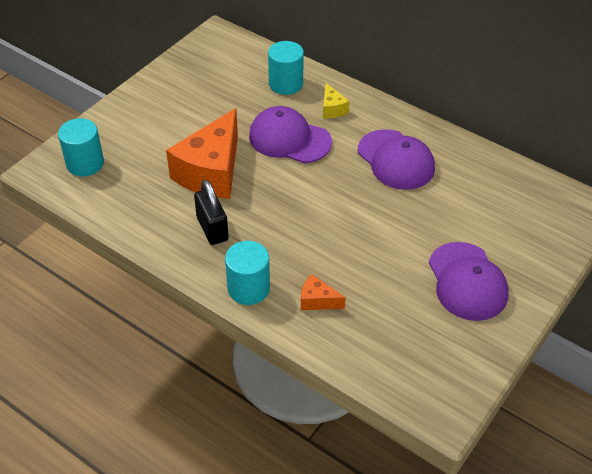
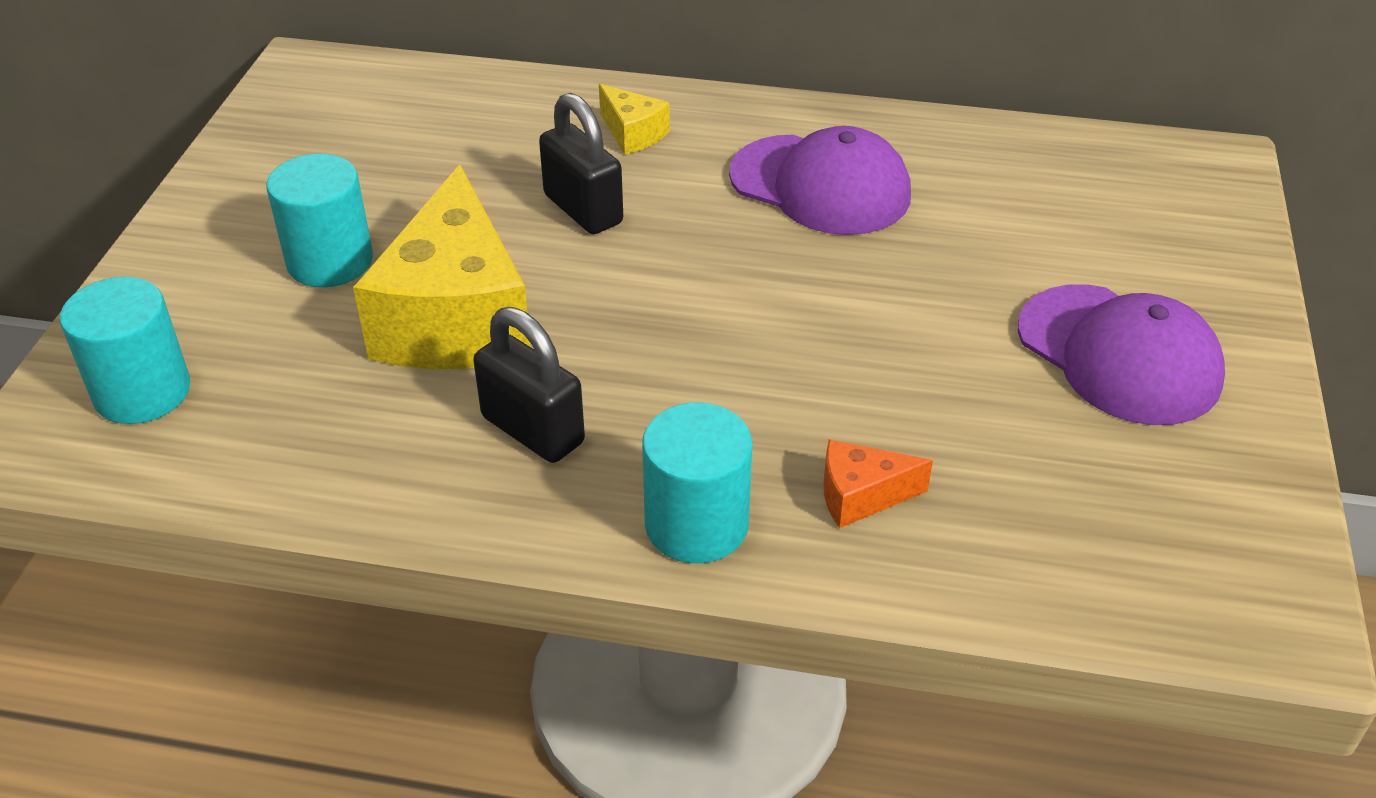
camera: 25 degrees left, 5 degrees down
(211, 172) = (456, 318): orange cheese -> yellow cheese
(286, 84) = (508, 116): turquoise cylinder -> turquoise cylinder (330, 261)
(289, 139) = (583, 209): purple cap -> black padlock

